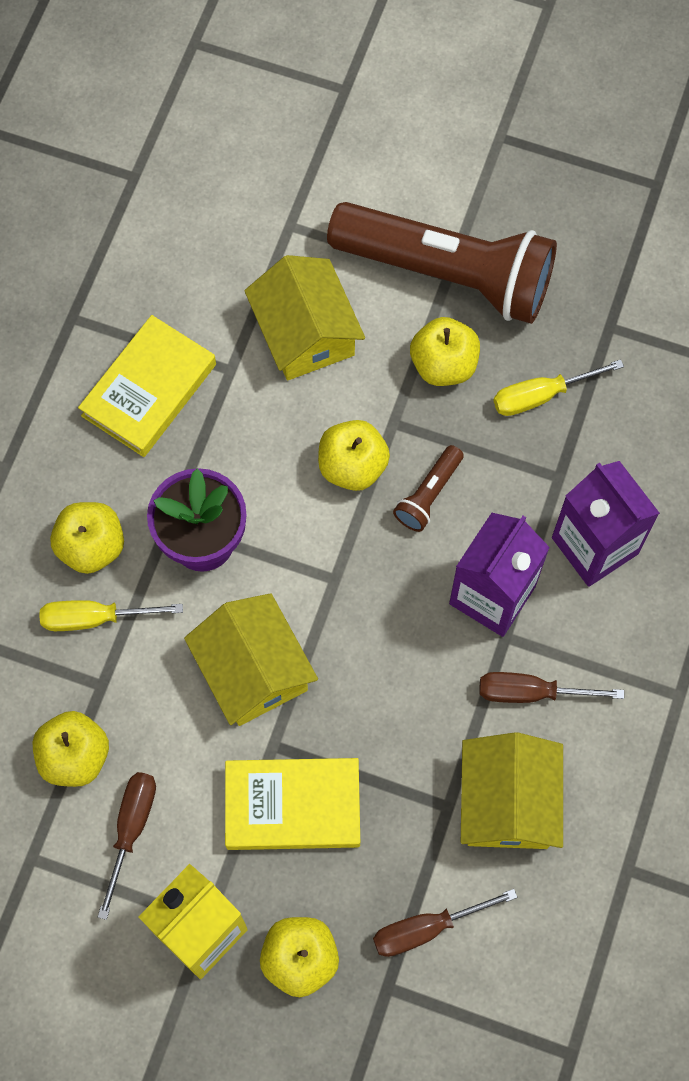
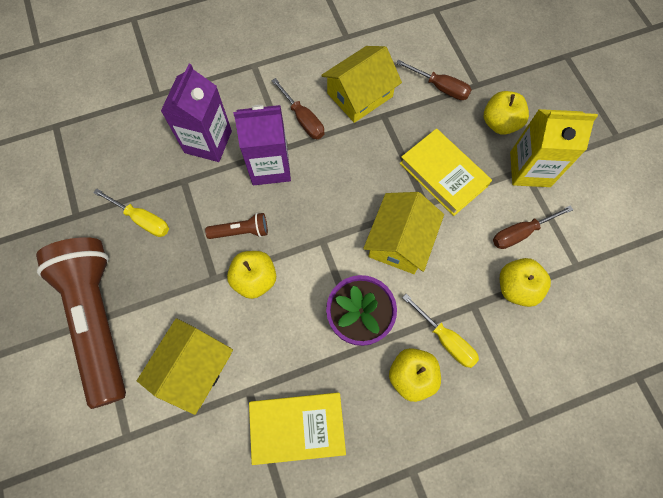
camera: 130 degrees left, 0 degrees up
(443, 365) = (159, 279): yellow apple -> none

